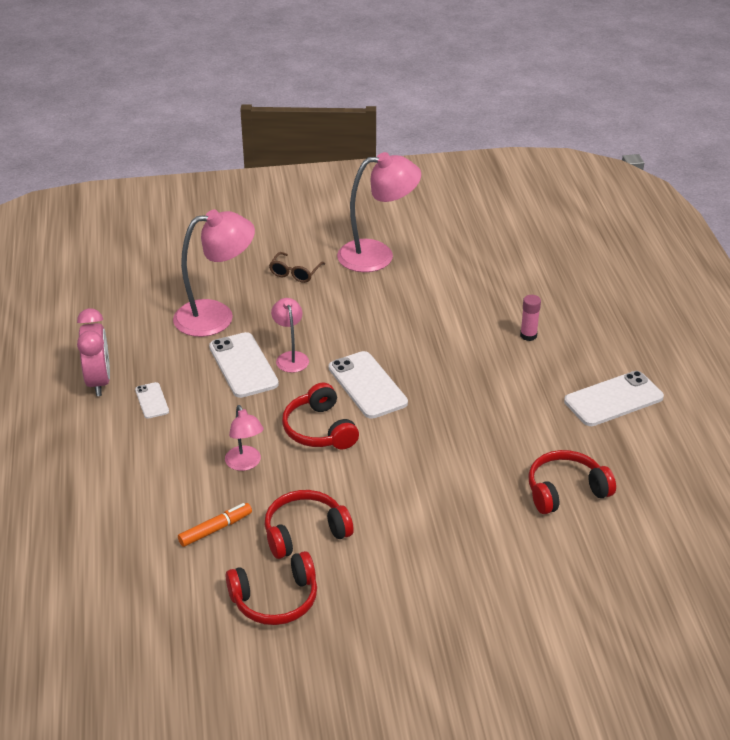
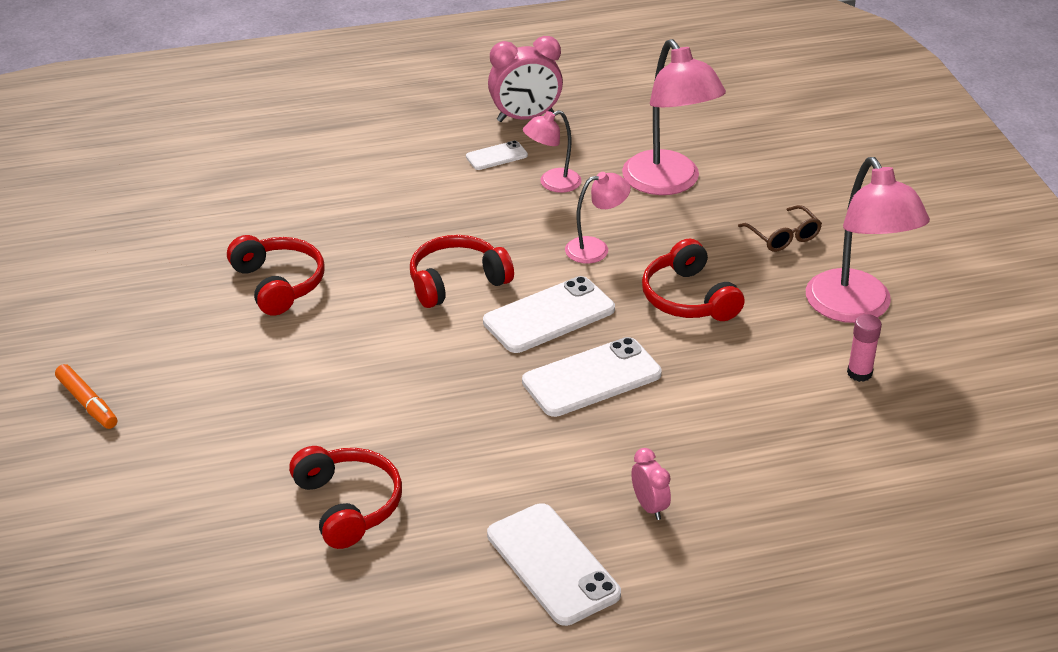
camera: 85 degrees right, 0 degrees up
(215, 529) = (286, 222): orange marker -> orange marker (87, 403)
(243, 365) = (572, 213): white phone -> white phone (591, 378)
(245, 464) = (392, 232): pink lamp -> pink lamp (552, 183)
(275, 600) = (178, 271): red headphones -> red headphones (688, 298)
(295, 273) = (783, 237): brown glasses -> brown glasses turned 135 degrees counterclockwise
(528, 335) = (694, 470): pink glue stick -> pink glue stick (859, 373)
(561, 356) = (649, 506): none -> pink clock

